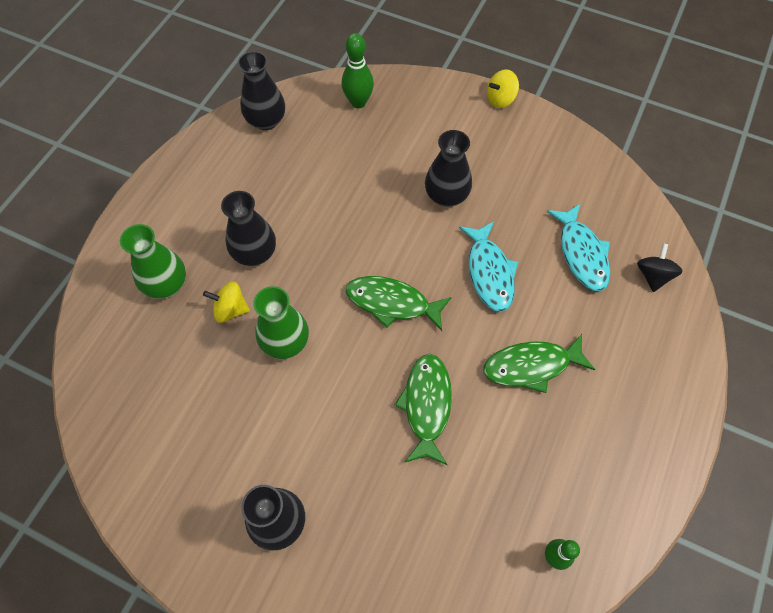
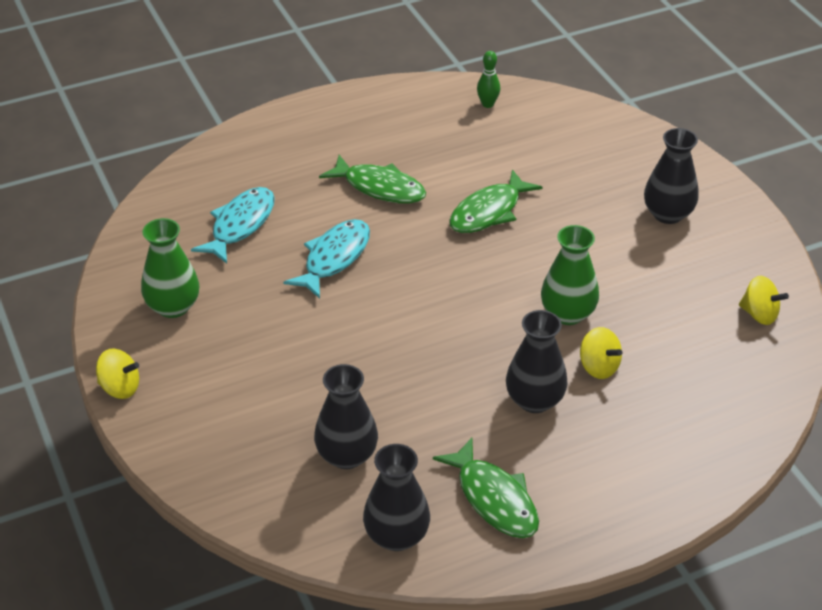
camera: 140 degrees left, 20 degrees down
(136, 451) = (759, 314): none -> yellow spinning top
(166, 284) = (648, 426): green vase -> green vase (173, 307)
(358, 102) = (269, 487): green bowling pin -> none
(392, 303) = (443, 286): green fish -> green fish (494, 499)
(446, 196) = (294, 335): black vase -> black vase (347, 455)
(653, 276) = (207, 180): black spinning top -> none

